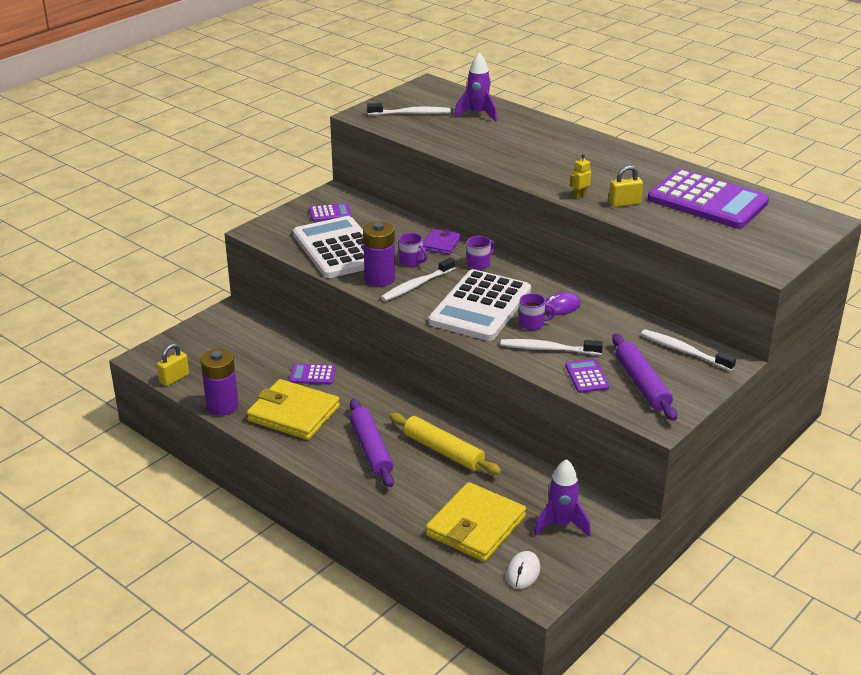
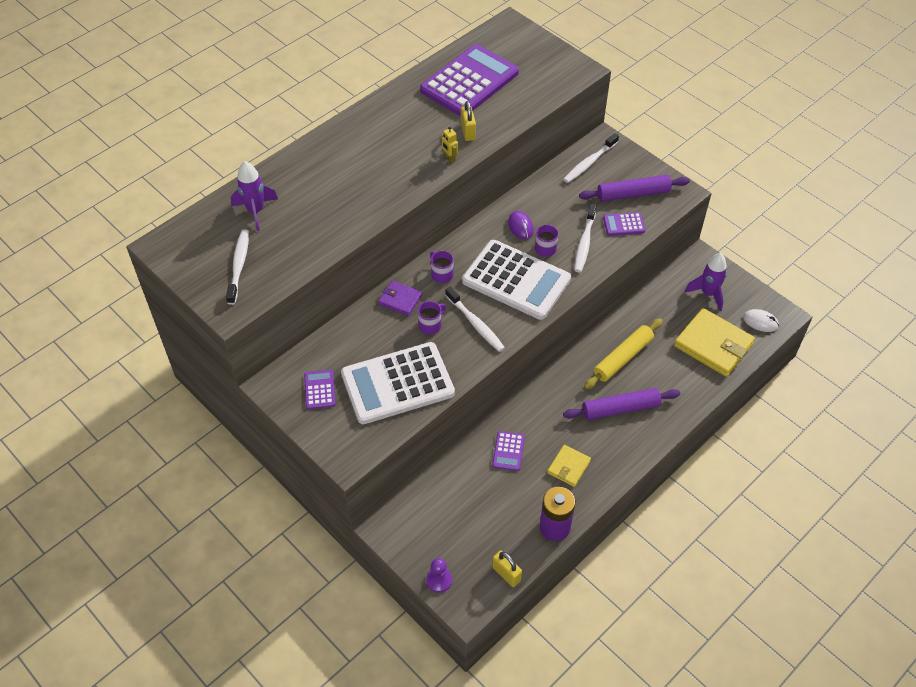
camera: 85 degrees left, 20 degrees up
(173, 342) = (439, 580): none -> purple pawn
(293, 414) = (568, 467): yellow wallet -> yellow wallet, size x0.54
(379, 278) = (460, 352): purple battery -> none

